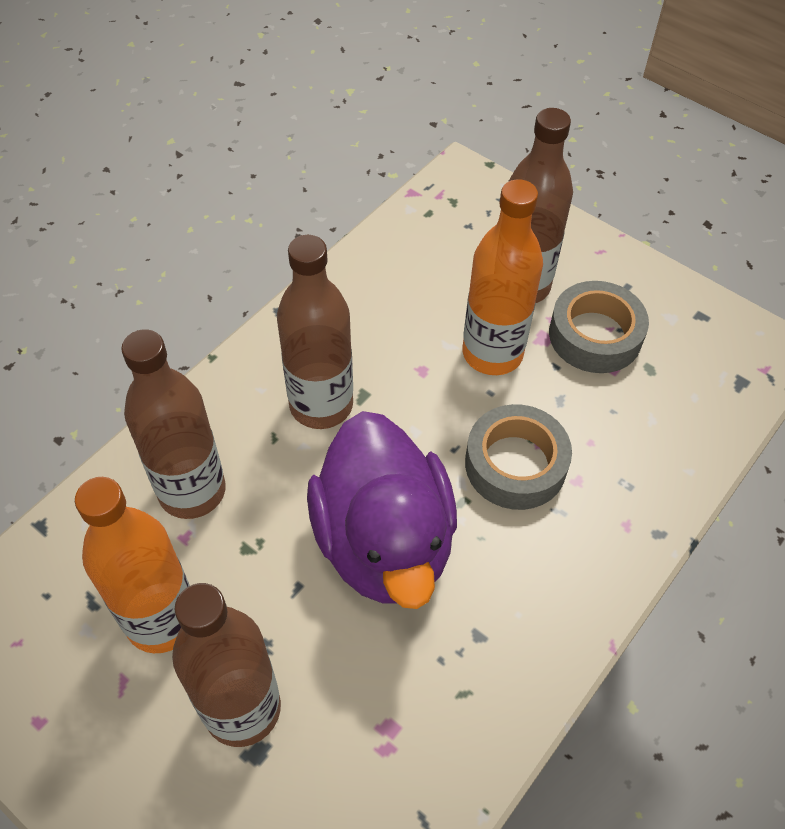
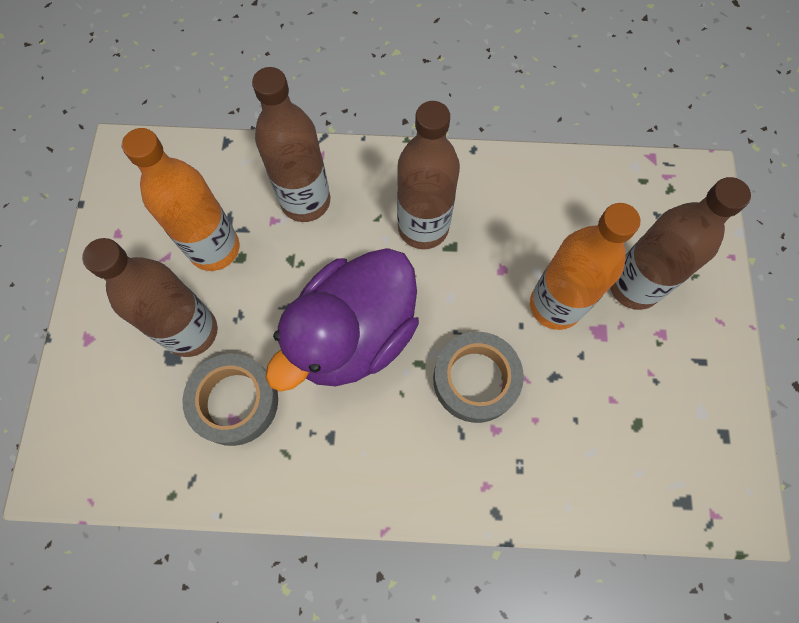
camera: 55 degrees right, 15 degrees up
(595, 335) = (633, 366): grey tape -> grey tape (235, 402)

